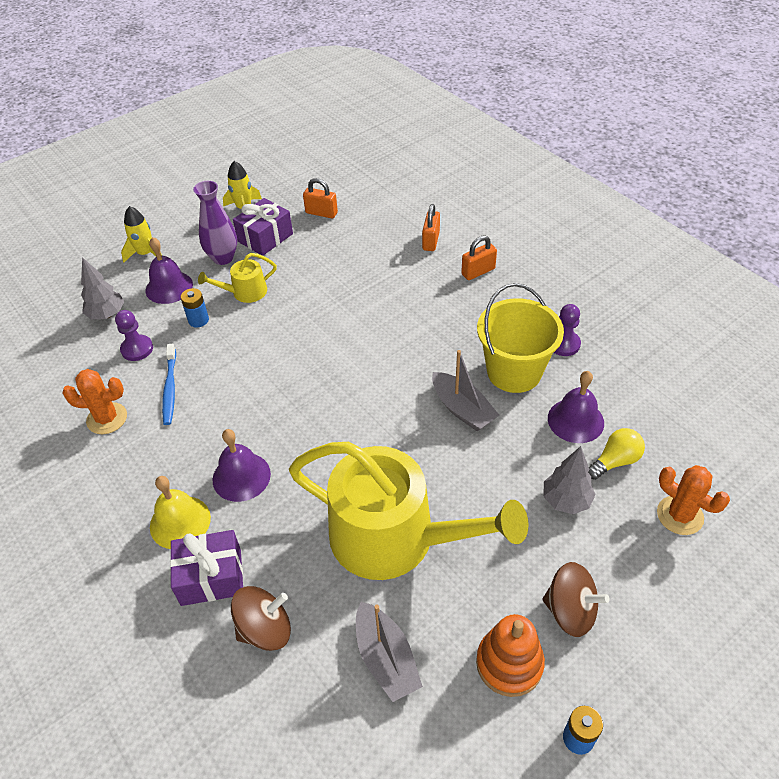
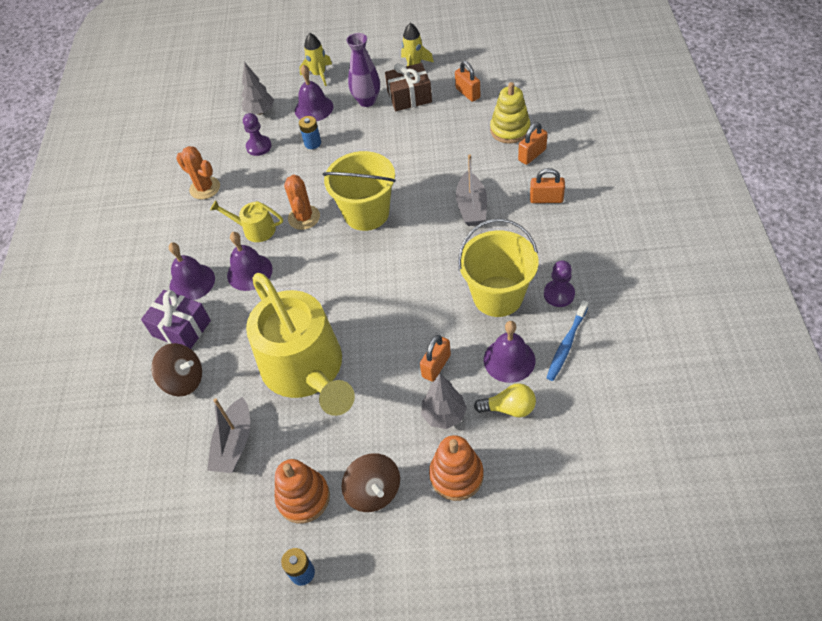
camera: 40 degrees right, 5 degrees up
(170, 389) = (256, 186): blue toothbrush -> blue toothbrush (566, 345)
(180, 522) = (192, 282): yellow bell -> purple bell
(245, 292) = (360, 136): yellow watering can -> yellow watering can (255, 229)
(265, 237) = (409, 97): purple gift -> brown gift
(319, 359) = (366, 213): none -> yellow bucket
(391, 228) = (510, 130): none -> yellow stacking toy
(462, 409) = (432, 304): grey boat -> grey boat (471, 207)
(517, 461) = (436, 366): none -> orange padlock
(628, 547) = (456, 475): none -> orange stacking toy
(680, 515) = (519, 478): orange cactus -> orange cactus (304, 217)

